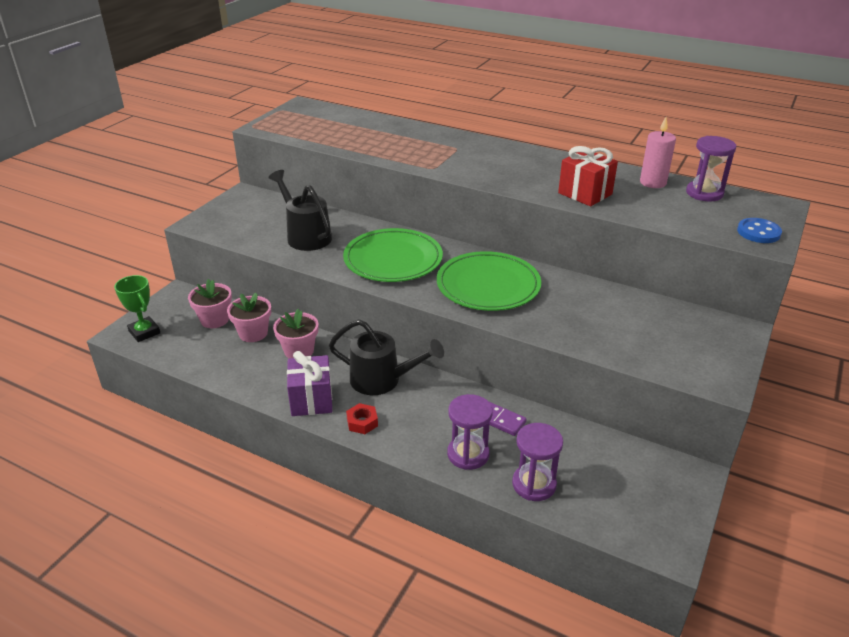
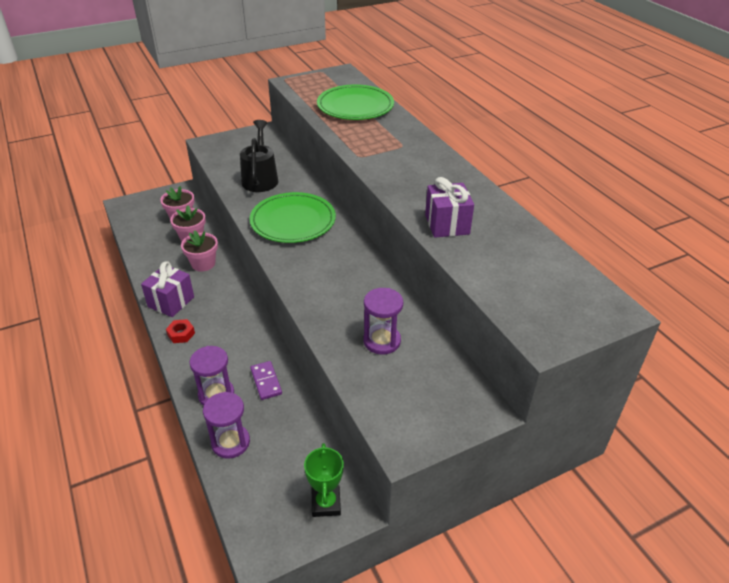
camera: 35 degrees right, 5 degrees up
(144, 332) = (136, 208): green trophy -> green trophy (326, 503)
(383, 380) = (228, 311): black watering can -> none
(488, 285) = (331, 271): green plate -> green plate (355, 106)
(585, 193) = (447, 224): red gift -> purple gift
(653, 182) = (524, 238): pink candle -> none
(704, 193) = (558, 268): purple hourglass -> purple hourglass (382, 341)
(758, 232) = (552, 327): blue button -> none

